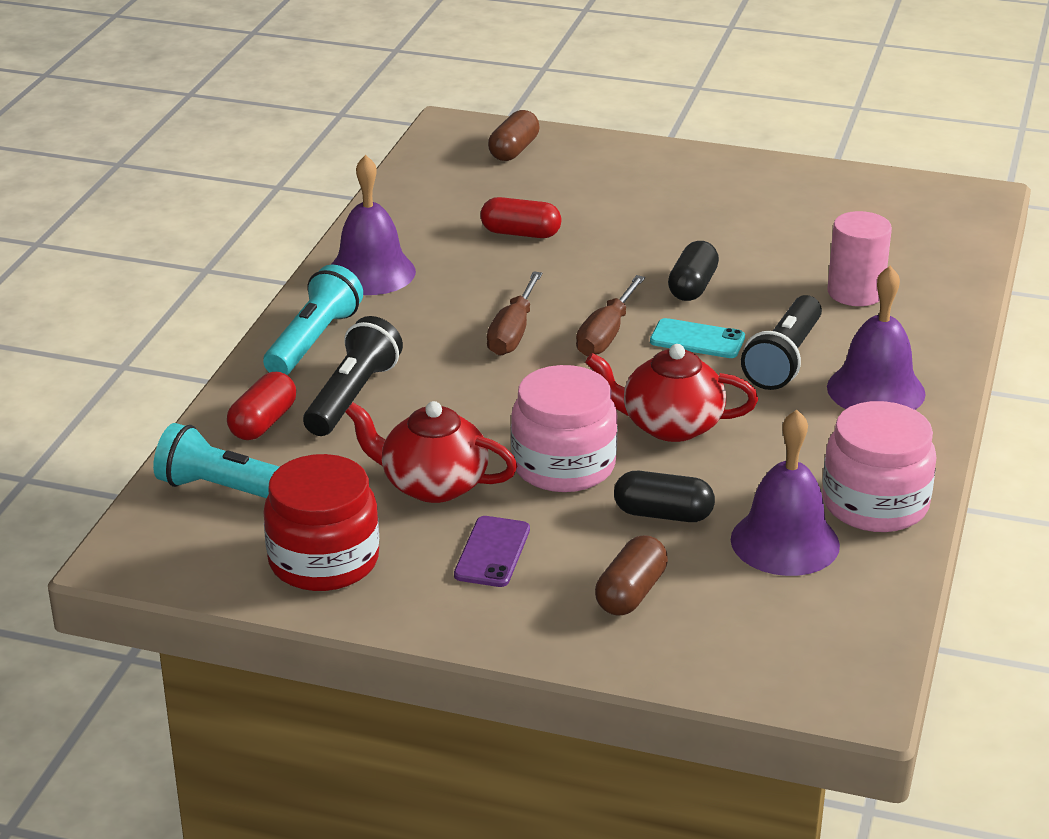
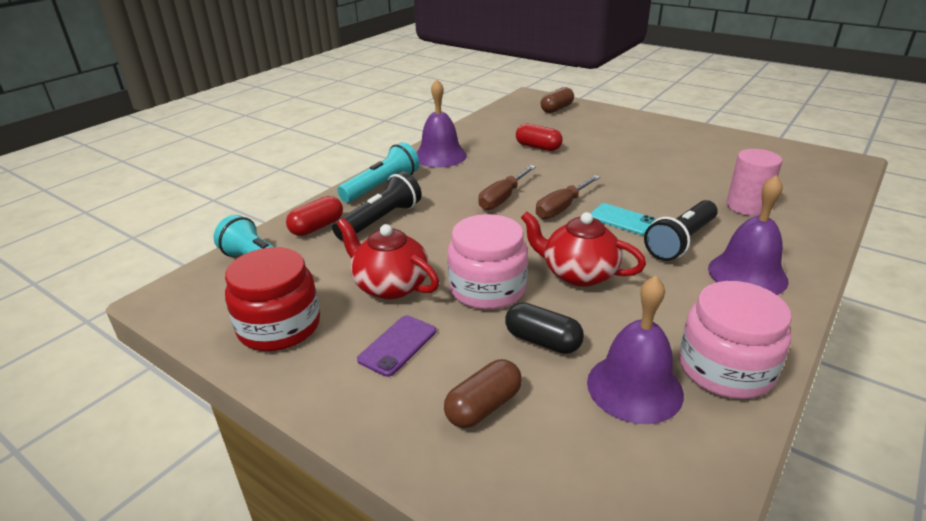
camera: 20 degrees right, 0 degrees up
(692, 287) = (632, 188): black capsule -> none

